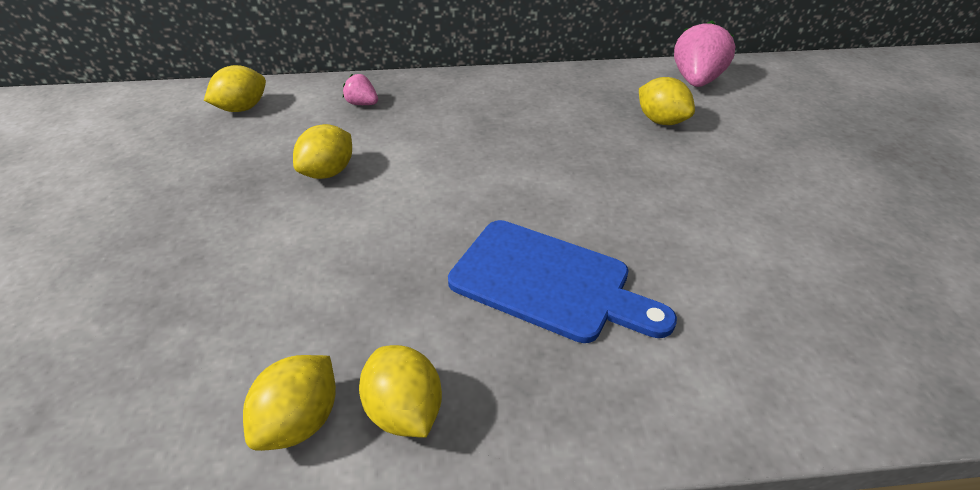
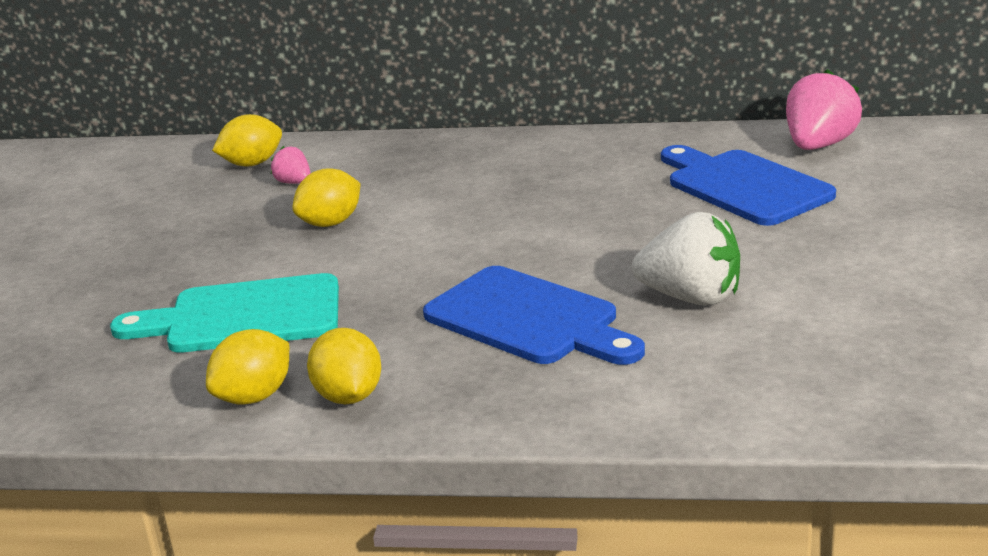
camera: 15 degrees right, 15 degrees down
(267, 297) = (244, 316): none -> turquoise cutting board
(362, 104) = (387, 162): pink strawberry -> pink strawberry (294, 183)
(661, 121) = (743, 186): yellow lemon -> blue cutting board
(681, 246) = (691, 298): none -> white strawberry

